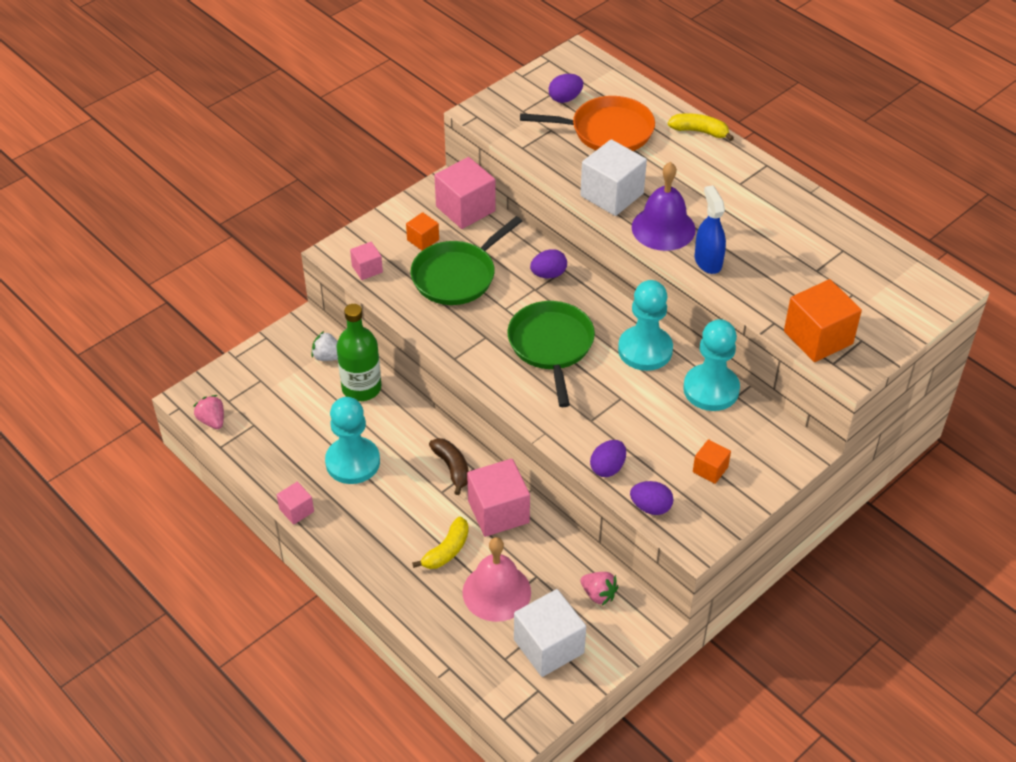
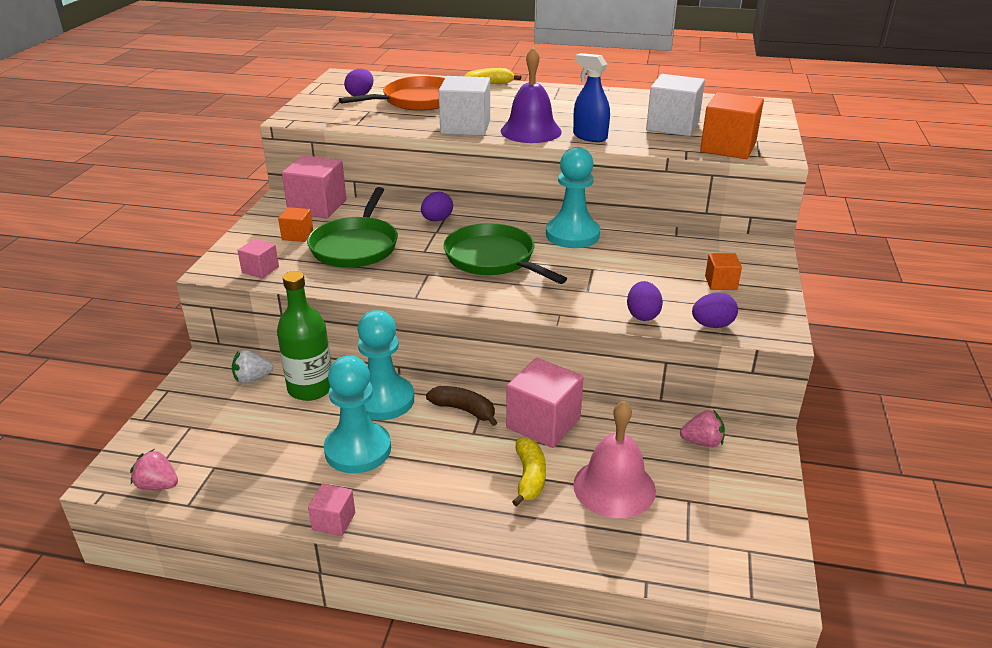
camera: 35 degrees left, 15 degrees down
(549, 646) = (713, 507): white cube -> white cube (672, 126)
(711, 389) = (653, 238): turquoise pawn -> turquoise pawn (383, 400)

